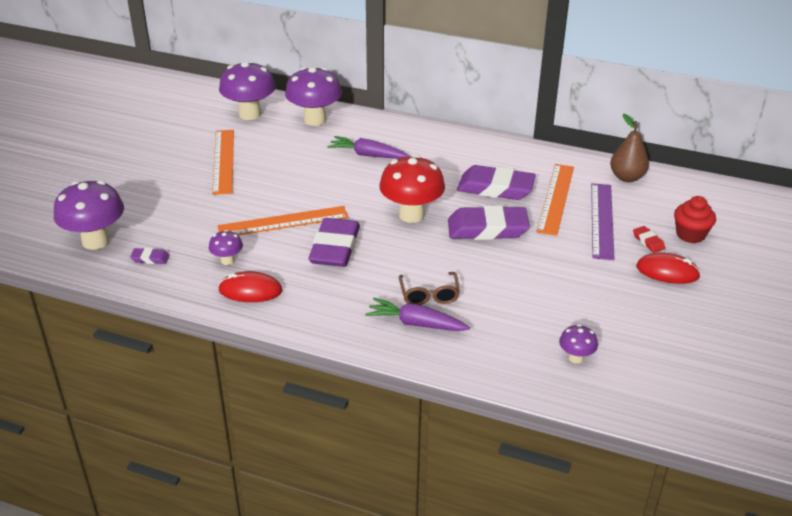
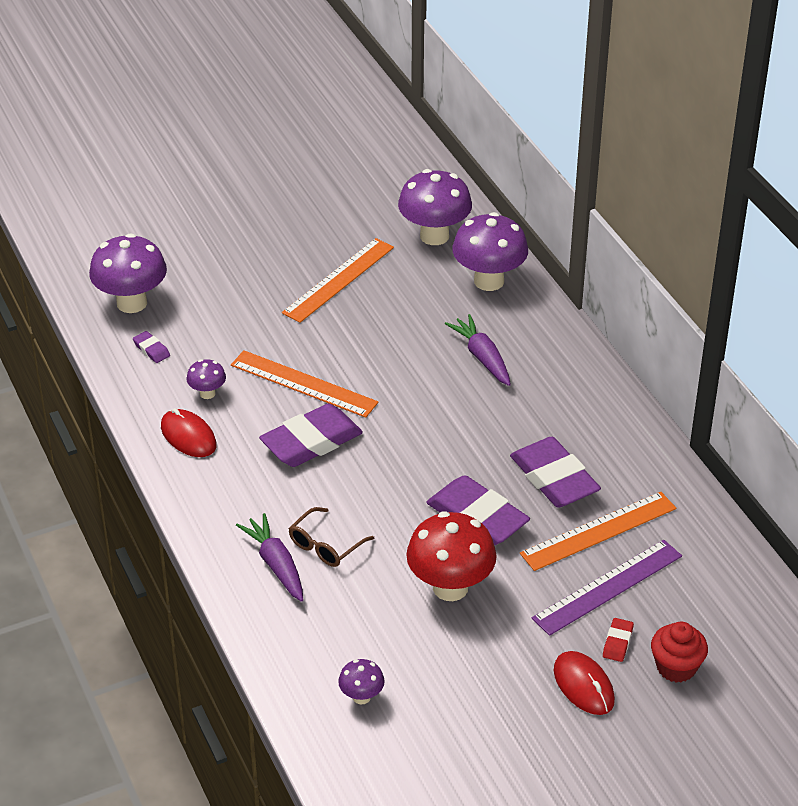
camera: 45 degrees right, 5 degrees up
(411, 215) = (427, 453): red mushroom -> red mushroom (450, 587)
(627, 177) = (717, 559): brown pear -> none

